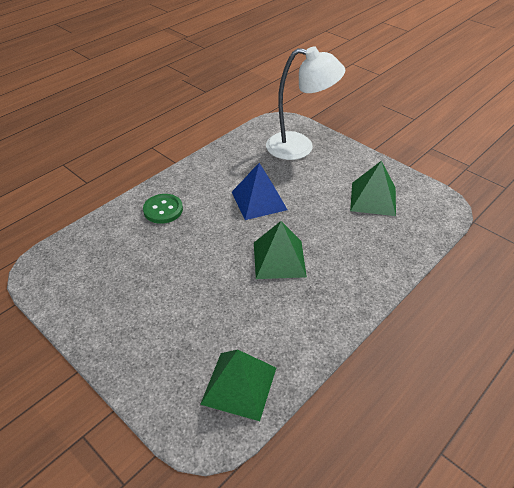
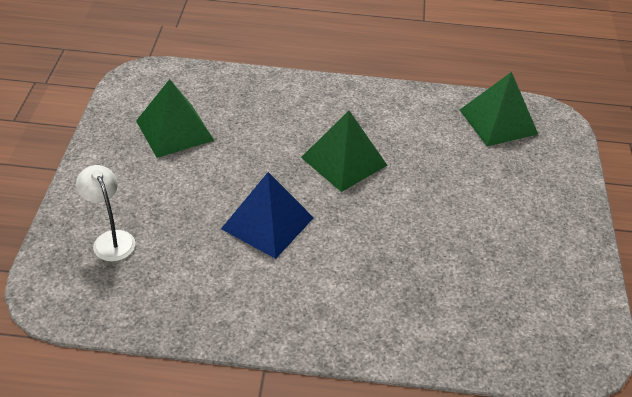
camera: 130 degrees left, 0 degrees up
(163, 210) = (374, 306): green button -> none
(300, 147) = (111, 239): white lamp -> white lamp, size x0.51

